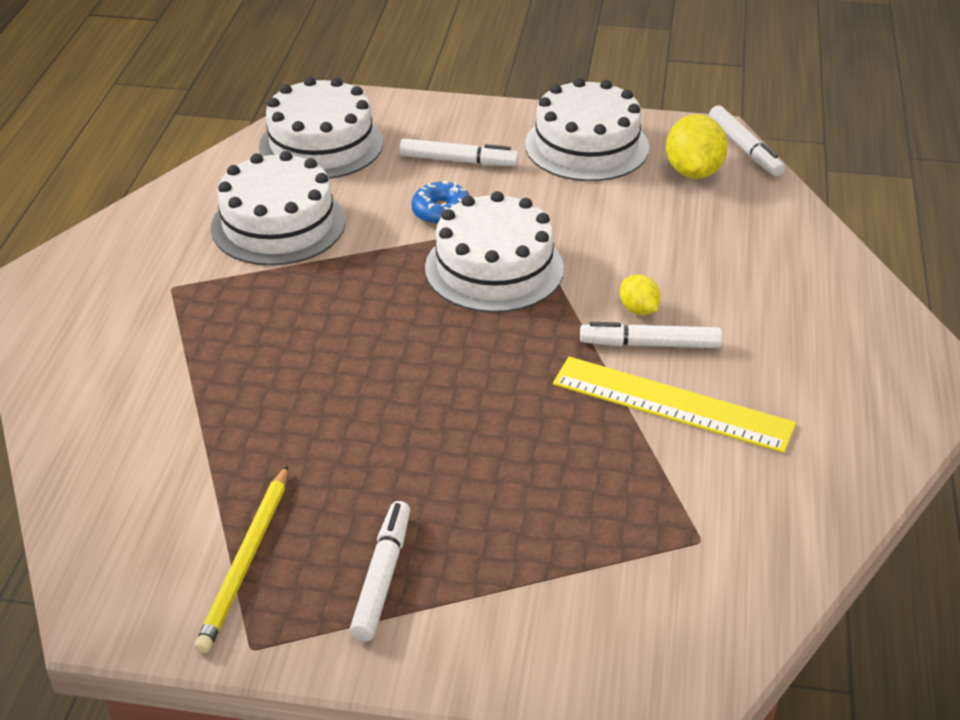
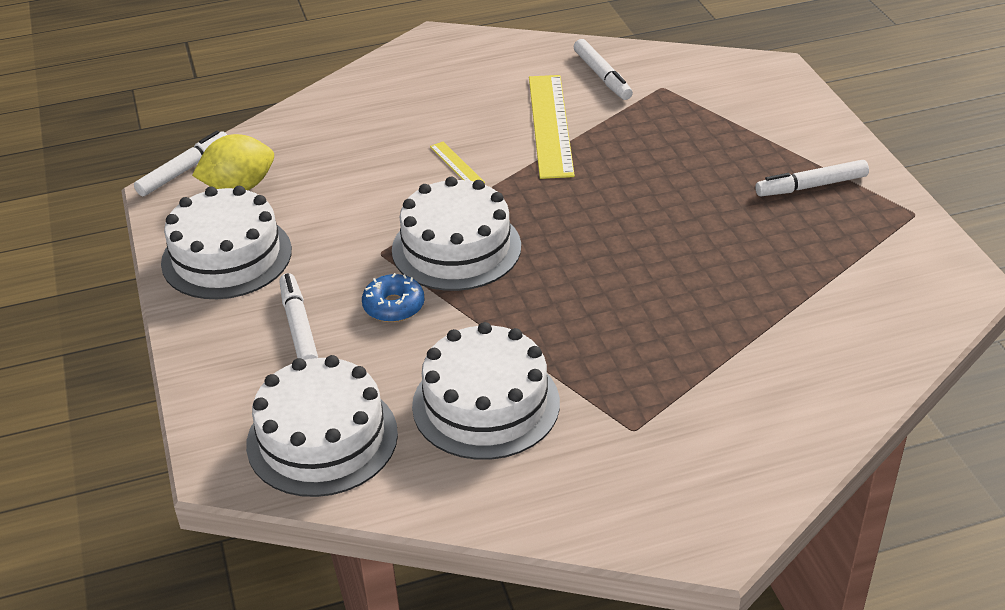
camera: 115 degrees left, 0 degrees up
(246, 561) = (861, 244): yellow pencil -> none
(638, 309) = (456, 164): yellow lemon -> yellow ruler
(650, 344) = (494, 149): white marker -> white marker (602, 76)

